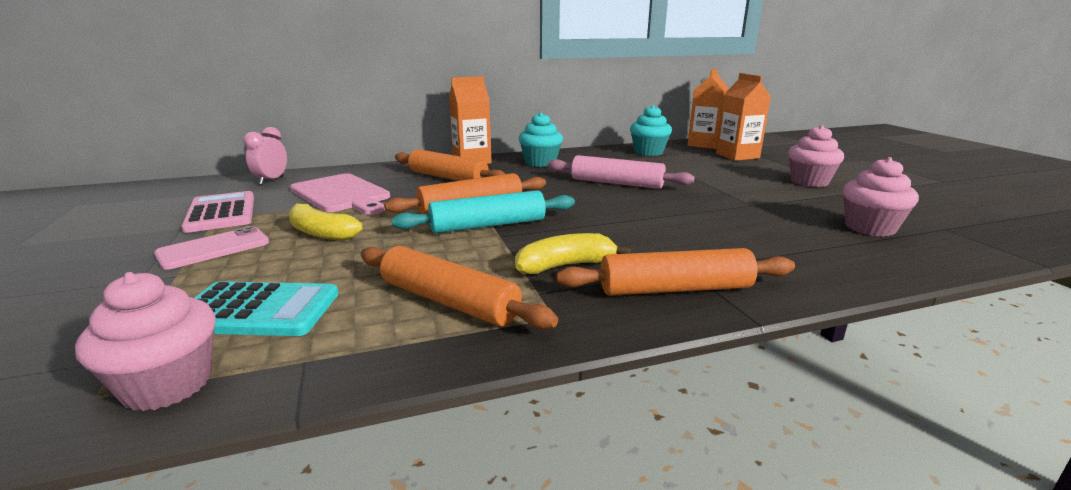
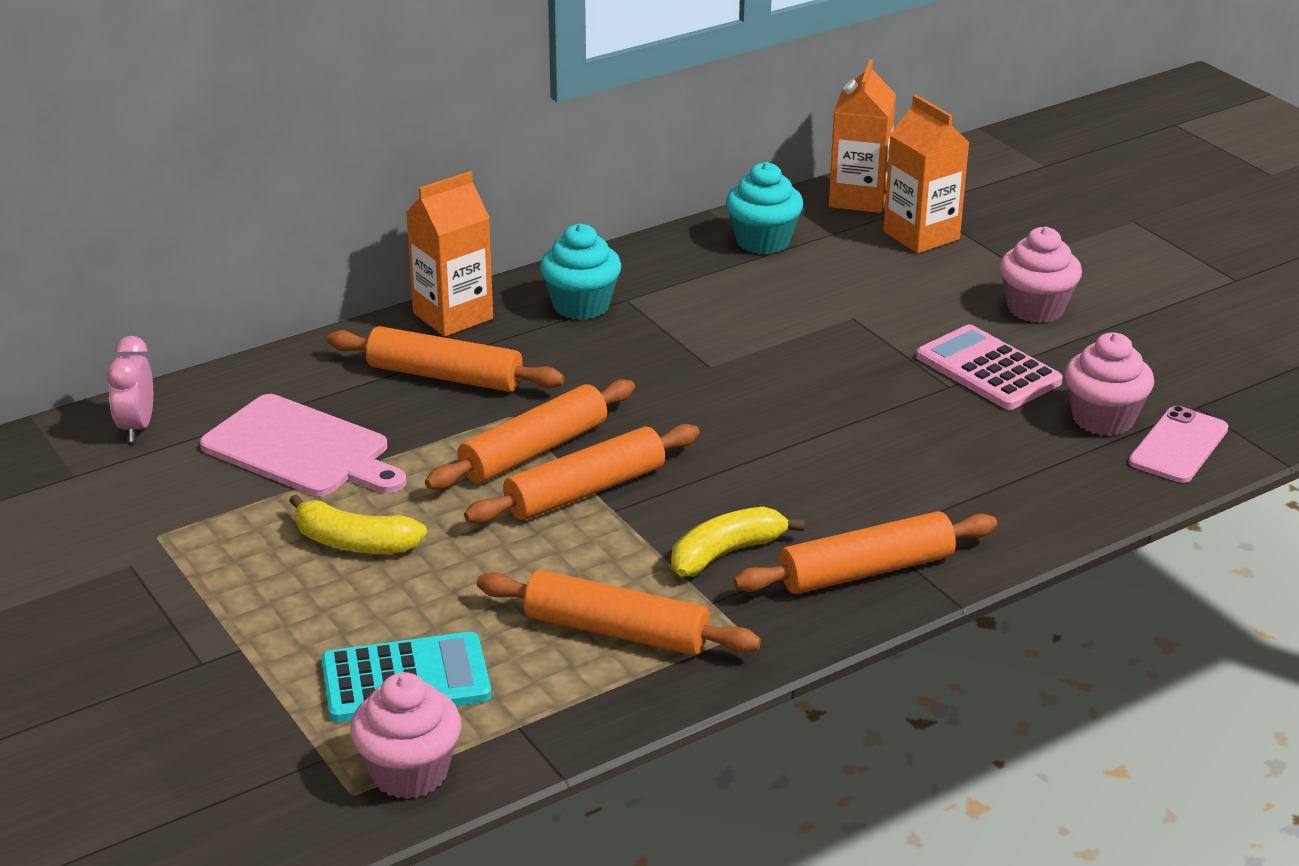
camera: 15 degrees left, 10 degrees up
(214, 248) = (233, 596): pink phone -> pink phone (1178, 446)
(221, 213) = (151, 523): pink calculator -> pink calculator (988, 369)
(488, 225) = (585, 491): turquoise rolling pin -> orange rolling pin
(616, 183) = (735, 354): pink rolling pin -> none

